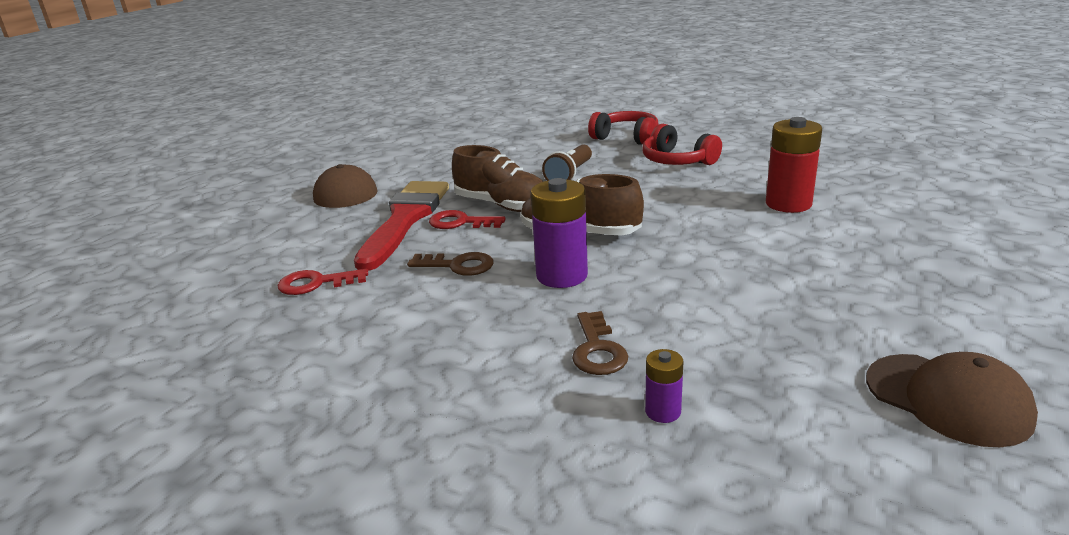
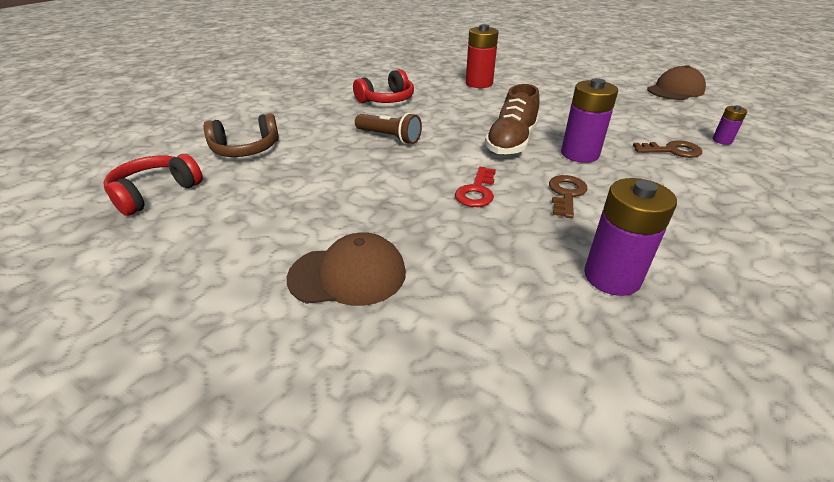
camera: 85 degrees left, 10 degrees up
(316, 283) = (611, 277): red key -> purple battery
(405, 220) = (461, 223): red brush -> none
(502, 205) = (444, 170): brown shoe -> none
(525, 131) = (246, 149): none -> brown headphones
(626, 138) = (317, 109): red headphones -> red headphones (155, 193)

